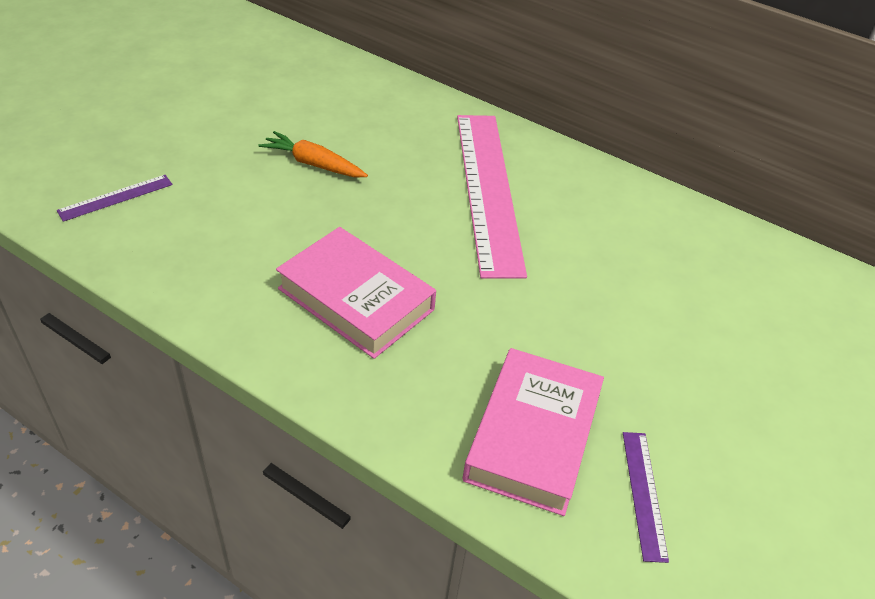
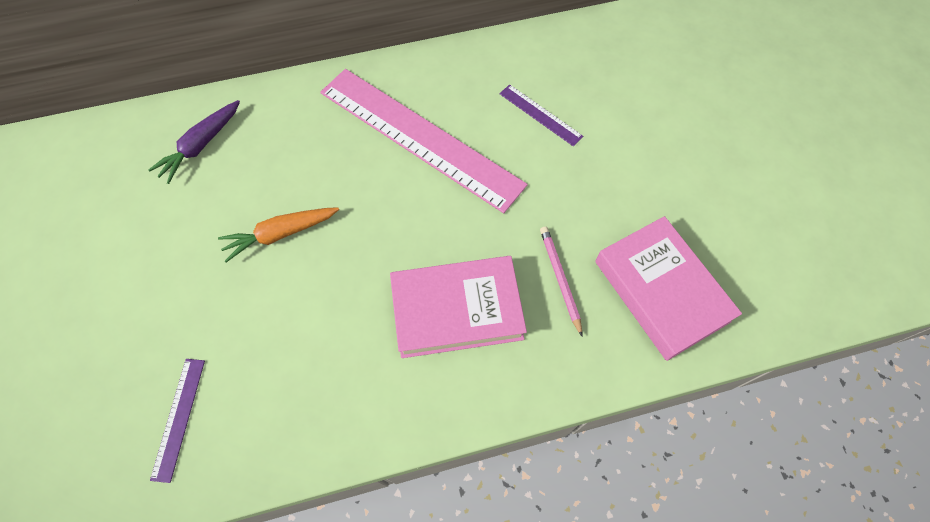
camera: 45 degrees left, 20 degrees up
(340, 87) = (201, 145): none -> purple carrot
(460, 352) = (560, 279): none -> pink pencil
(644, 494) = (744, 264): purple ruler -> purple ruler (540, 115)

